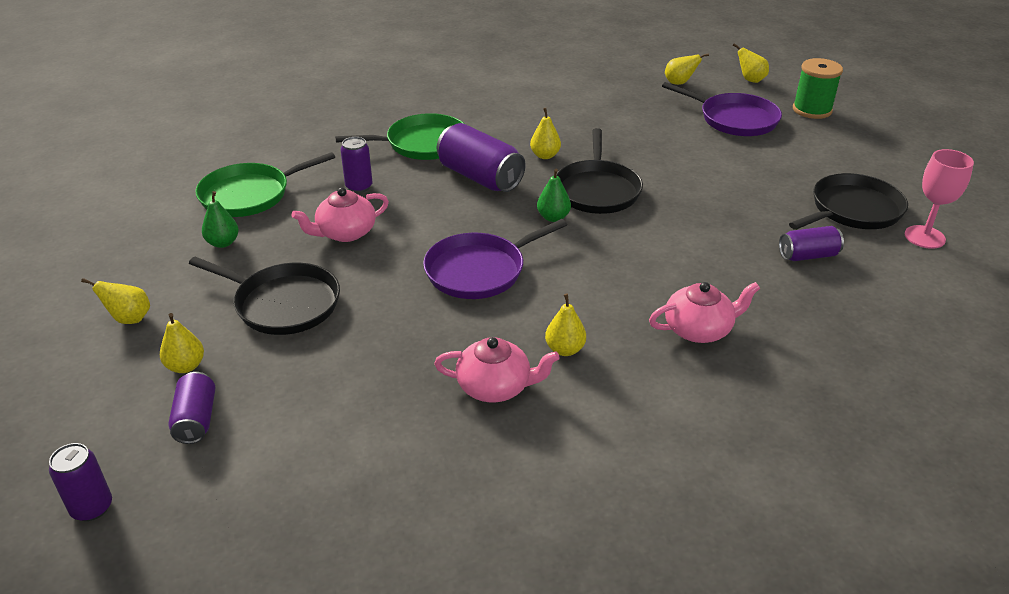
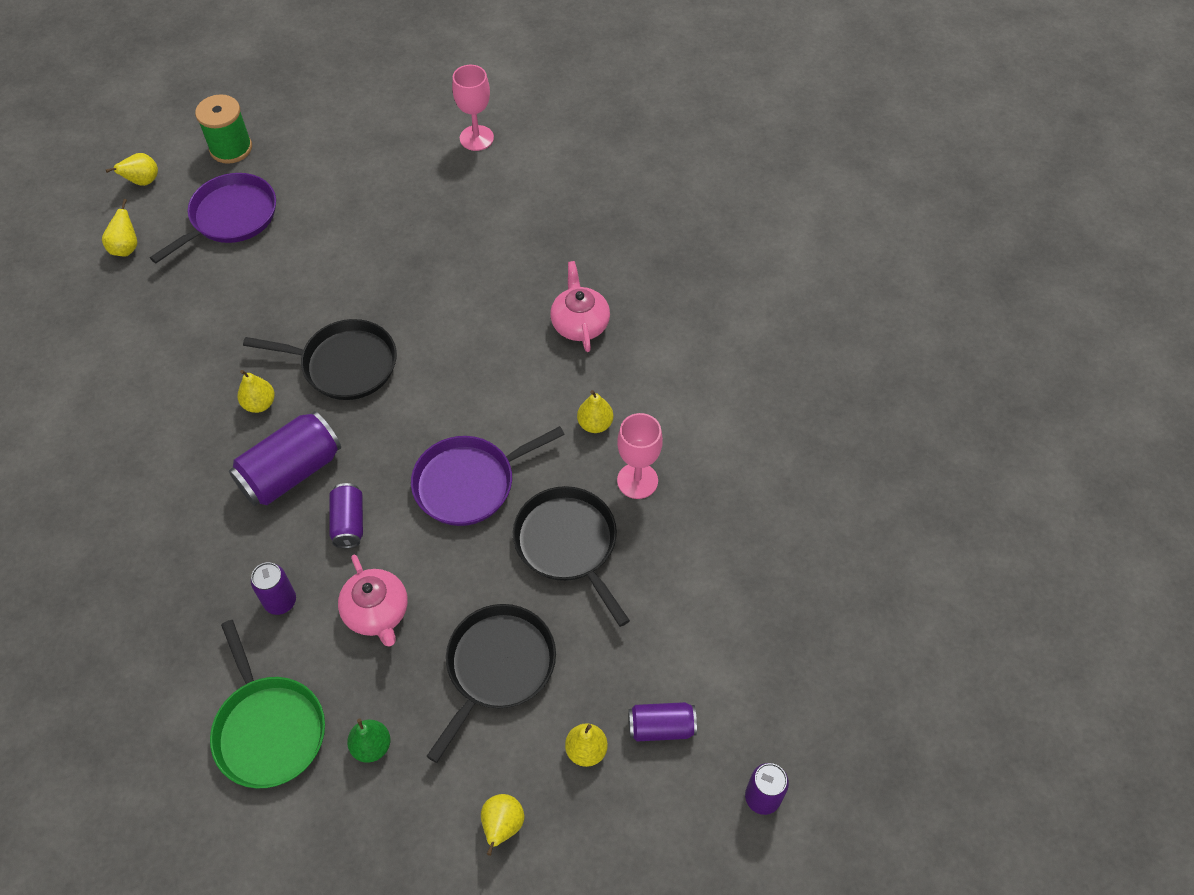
camera: 85 degrees left, 20 degrees up
(422, 144) = (194, 531): green pan -> none
(479, 270) = (469, 483): purple pan -> purple pan turned 90 degrees clockwise
(495, 387) = (637, 481): pink teapot -> pink goblet
(553, 217) = (388, 410): green pear -> none
(808, 255) = (489, 224): purple can -> purple can (348, 523)
(852, 210) = (426, 172): black pan -> black pan (568, 544)

